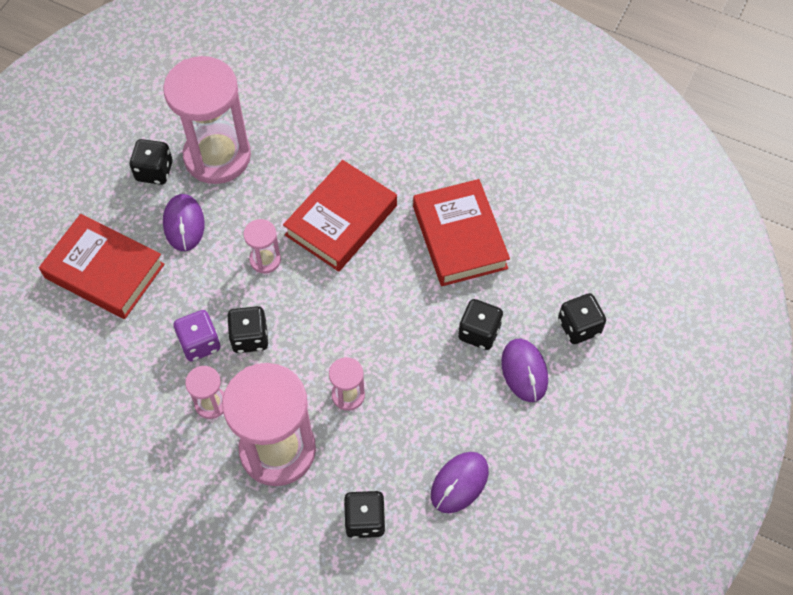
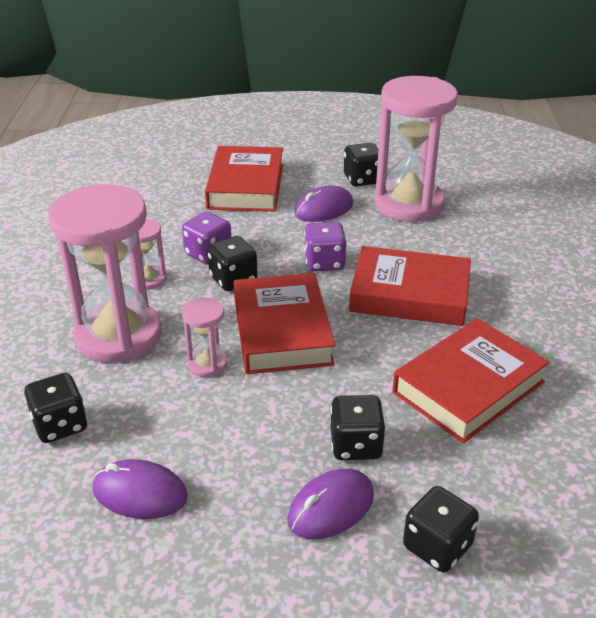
camera: 65 degrees right, 25 degrees down
(265, 260) = (324, 262): pink hourglass -> purple dice
(337, 328) = (281, 331): none -> red book

